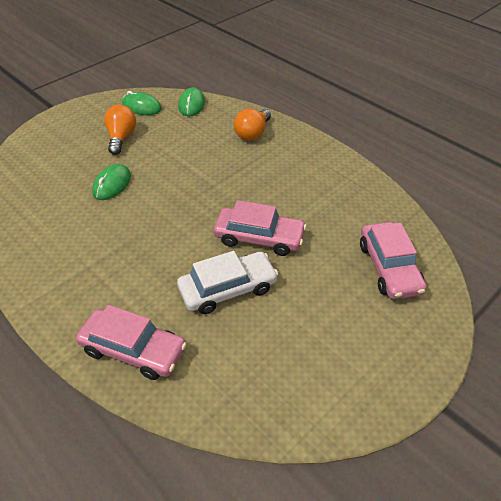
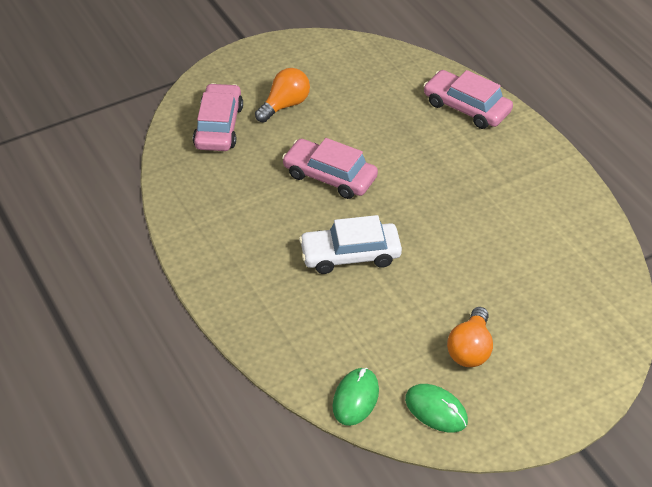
camera: 165 degrees left, 0 degrees up
(112, 184) = (484, 273): green mouse -> none
(228, 289) = (376, 136): white car -> white car (350, 255)
(253, 133) = (283, 319): orange light bulb -> orange light bulb (285, 105)

